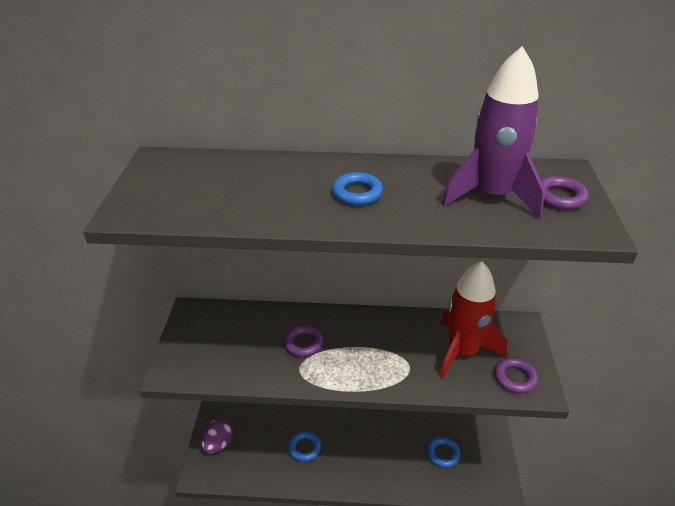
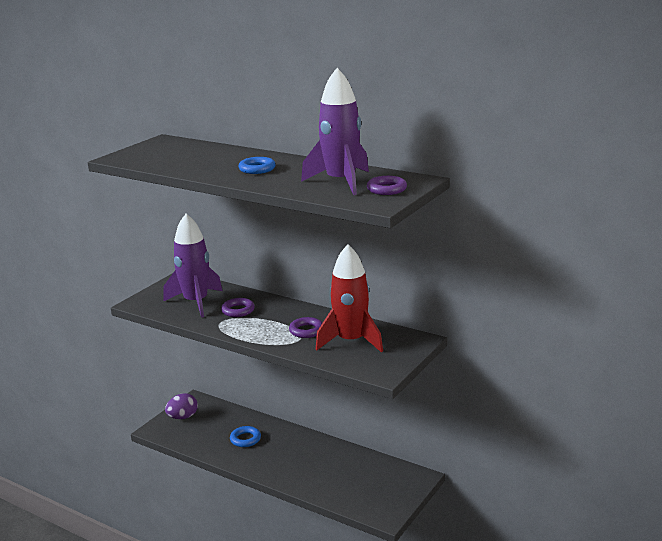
camera: 30 degrees right, 15 degrees down
(243, 346) = (196, 302): none -> purple rocket
(443, 454) = (357, 478): blue ring -> none
(515, 378) = (373, 363): purple ring -> purple ring (306, 331)

